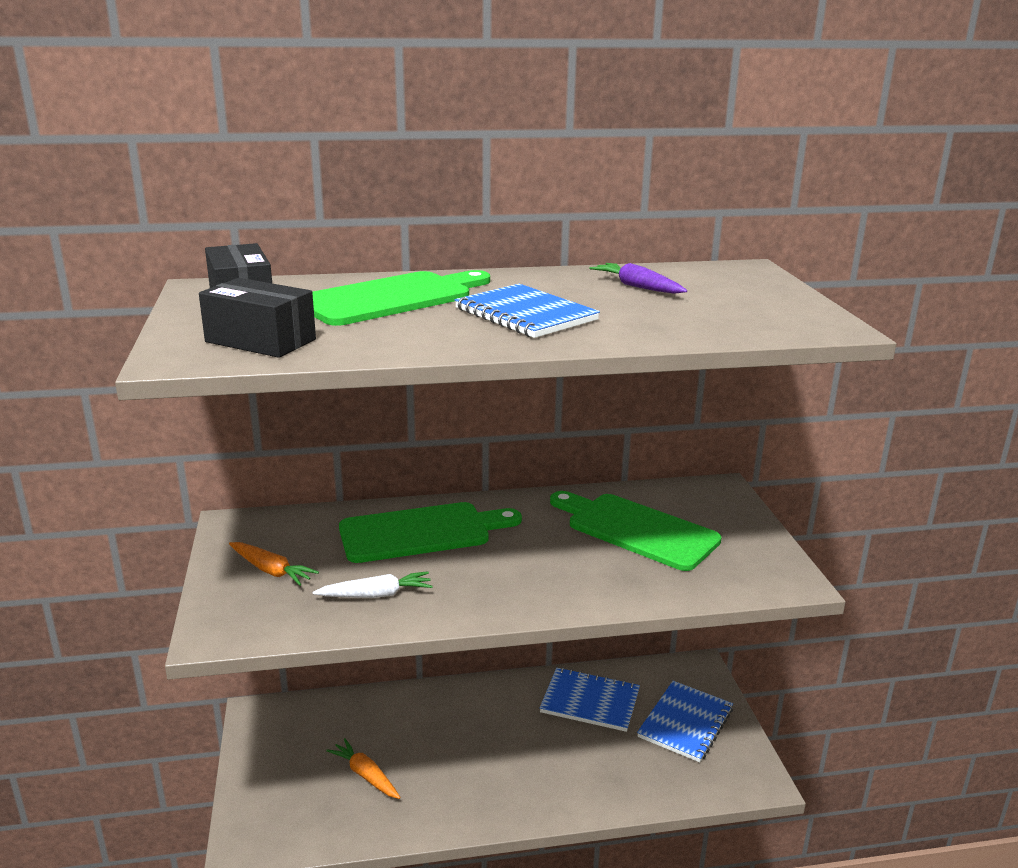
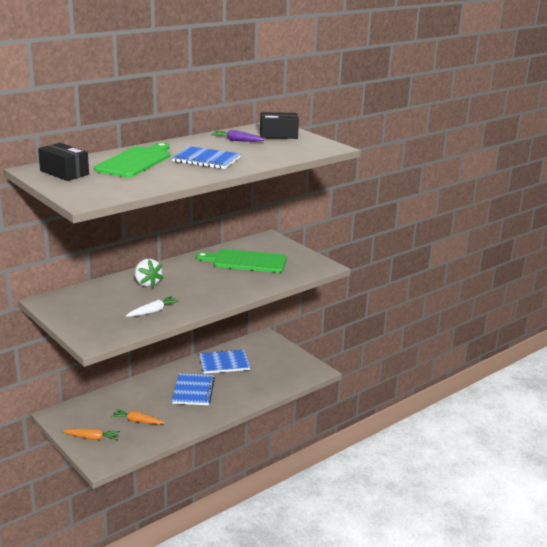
camera: 30 degrees left, 0 degrees up
(260, 341) = (108, 188): black box -> black box (278, 135)
(271, 570) = (90, 314): orange carrot -> orange carrot (92, 438)
(421, 532) = (147, 283): green cutting board -> white strawberry
(685, 723) = (273, 359): blue notebook -> blue notebook (193, 391)

